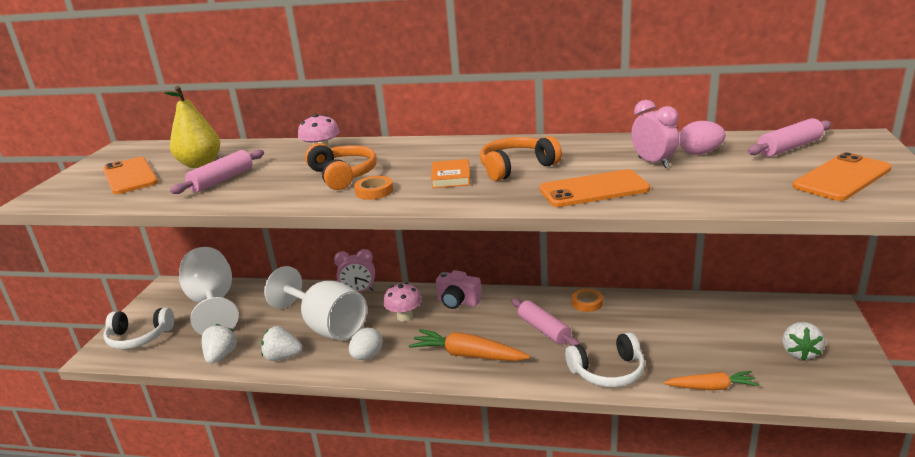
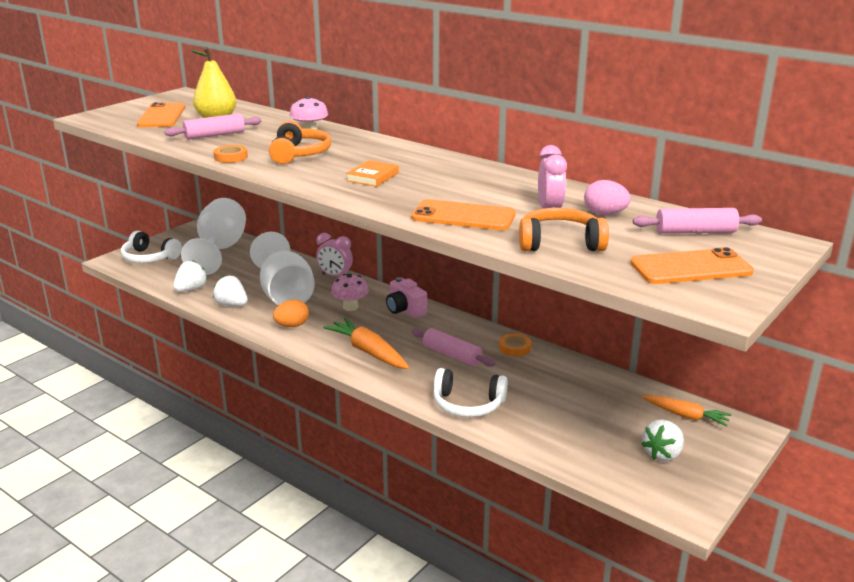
camera: 25 degrees right, 0 degrees up
(367, 356) = (292, 325): white egg -> orange egg
(374, 191) = (303, 172): orange tape -> orange tape (231, 157)
(516, 167) = (433, 183): orange headphones -> orange headphones (560, 243)
(543, 330) = (451, 355): pink rolling pin -> pink rolling pin turned 45 degrees counterclockwise
(711, 387) = (542, 448): orange carrot -> orange carrot (685, 416)

